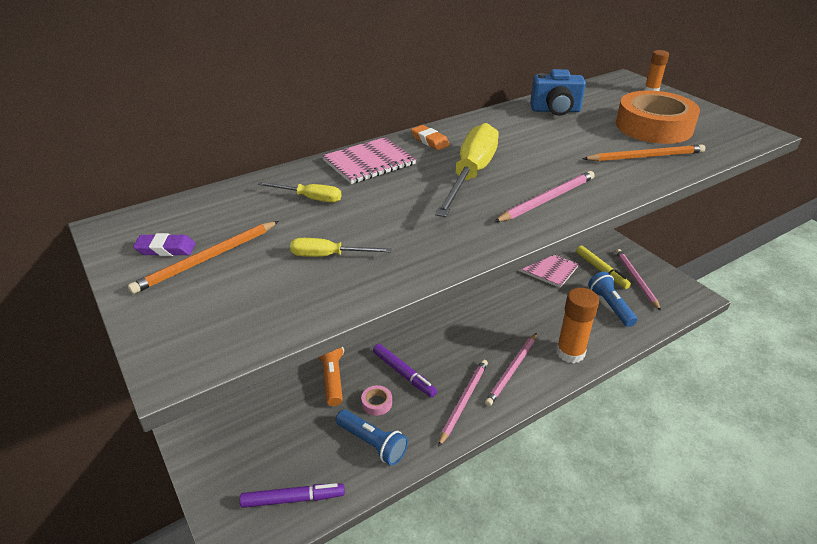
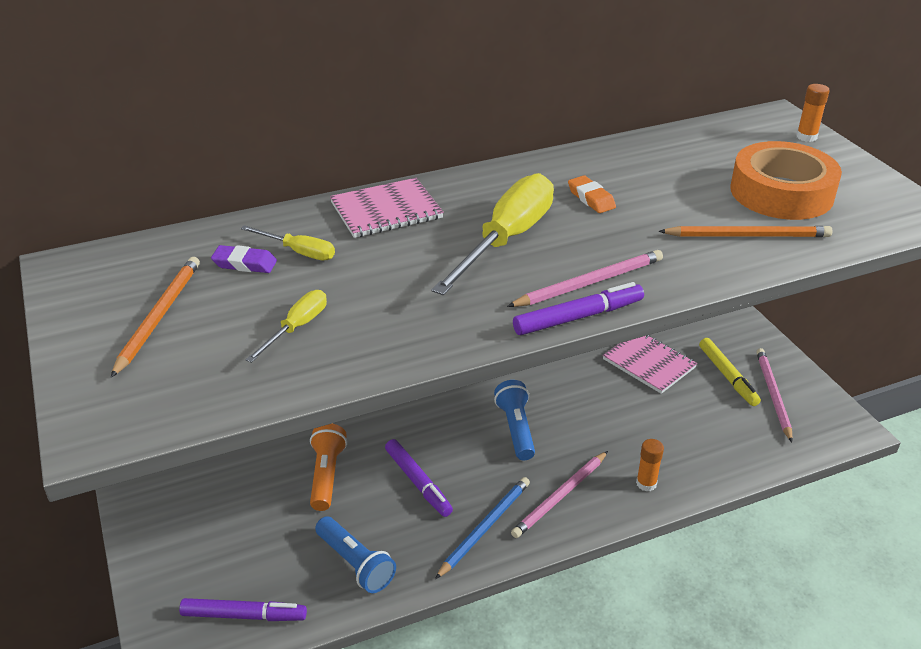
camera: 10 degrees right, 0 degrees up
(166, 249) = (117, 299): purple eraser -> purple eraser (245, 264)
(207, 259) = (159, 316): orange pencil -> orange pencil turned 135 degrees clockwise
(329, 256) = (297, 328): yellow screwdriver -> yellow screwdriver turned 105 degrees clockwise
(377, 403) = (374, 514): pink tape -> none
(430, 141) = (473, 187): orange eraser -> orange eraser (591, 198)
(464, 401) = (485, 527): pink pencil -> blue pencil
(550, 225) = (578, 317): none -> purple marker
(555, 110) = (657, 157): blue camera -> none
(570, 353) = (646, 483): orange glue stick -> orange glue stick, size x0.53
(610, 306) = (723, 427): blue flashlight -> blue flashlight (516, 428)

